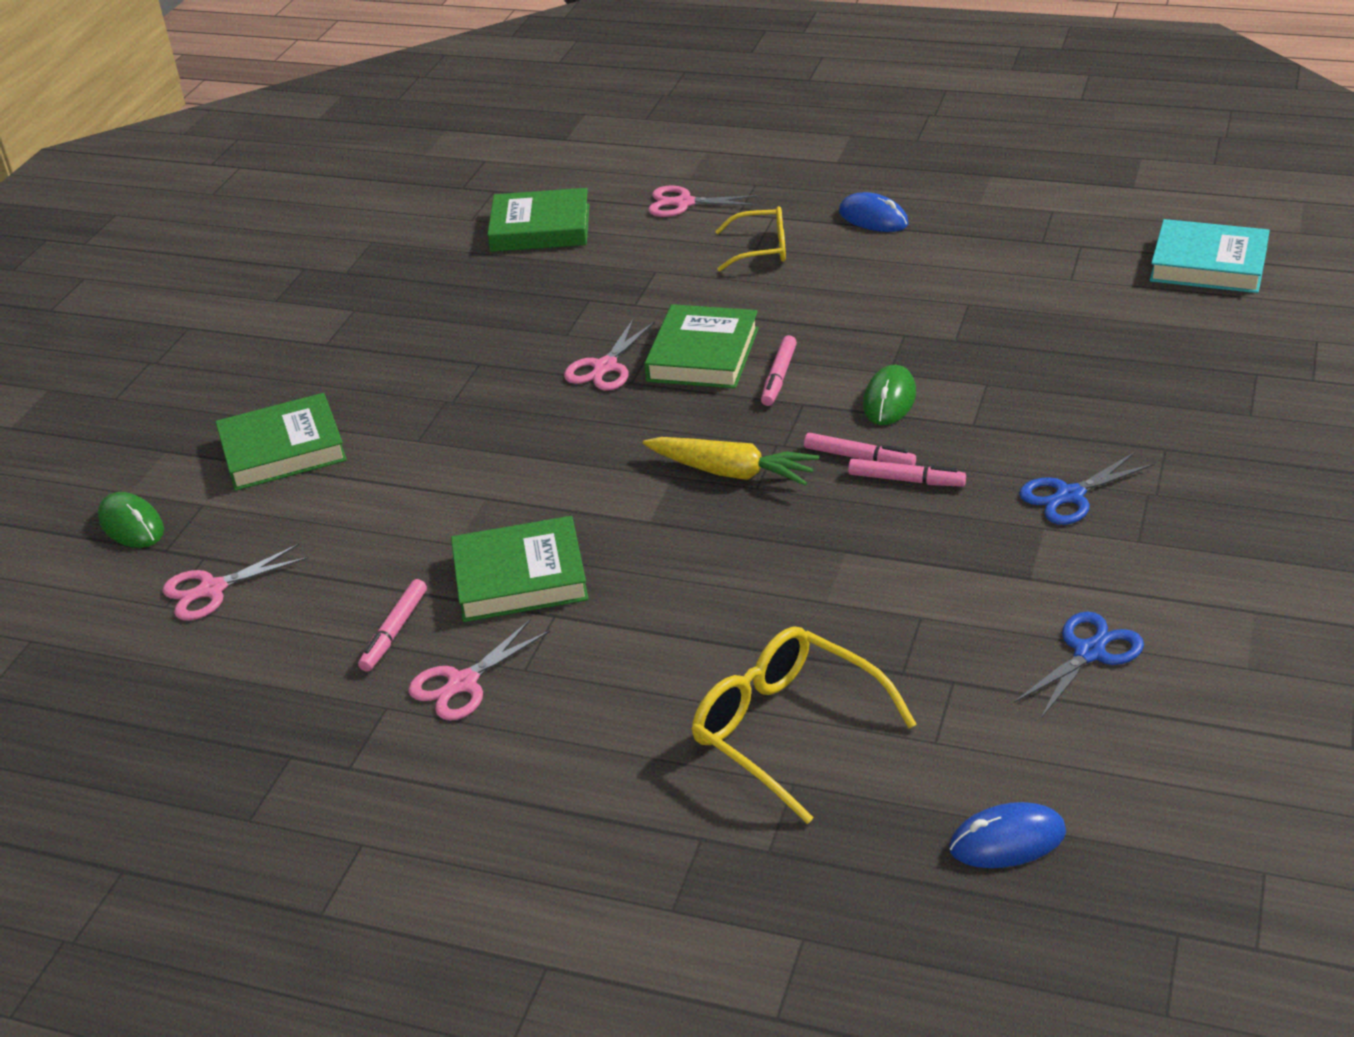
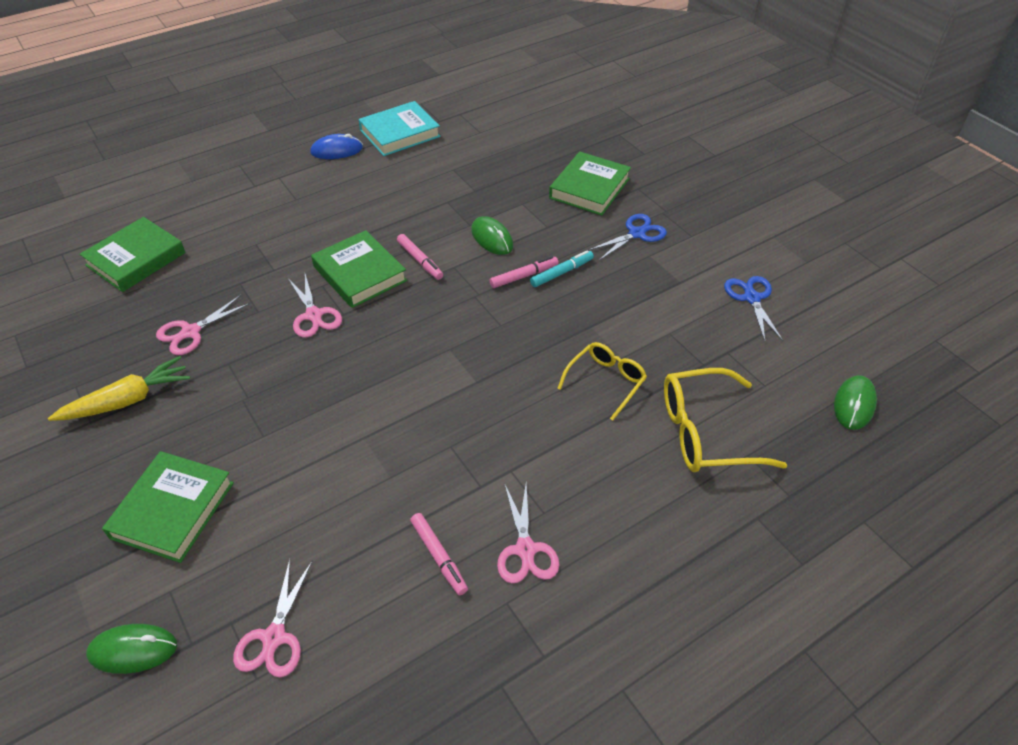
camera: 55 degrees left, 10 degrees up
(520, 577) = (458, 465): green book -> green book (589, 188)
(684, 203) = (211, 196): pink scissors -> pink scissors (190, 332)
(732, 472) = (476, 325): yellow carrot -> yellow carrot (127, 400)
(761, 249) = (300, 198): yellow glasses -> yellow glasses (606, 382)
(906, 480) = (562, 273): pink marker -> turquoise marker
(1007, 841) = (854, 404): blue mouse -> green mouse
(1069, 496) = (637, 234): blue scissors -> blue scissors turned 135 degrees counterclockwise
(1208, 264) = (527, 95): turquoise book -> turquoise book (400, 133)

